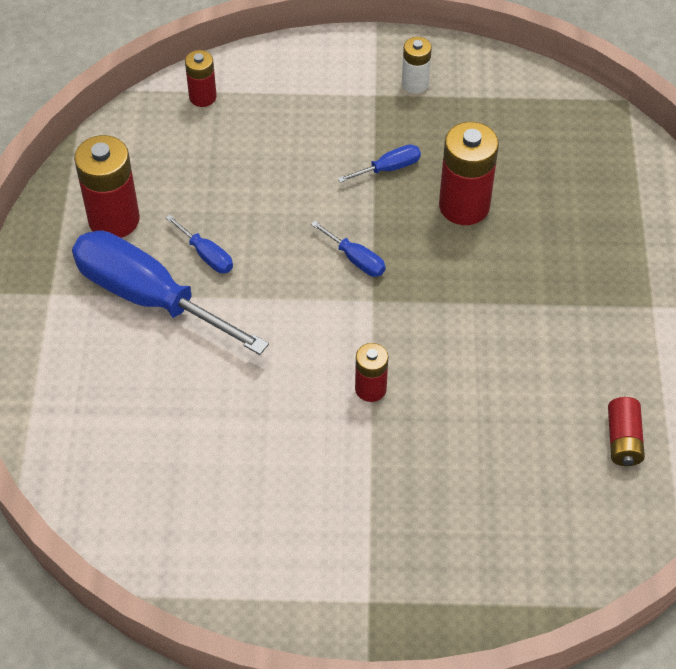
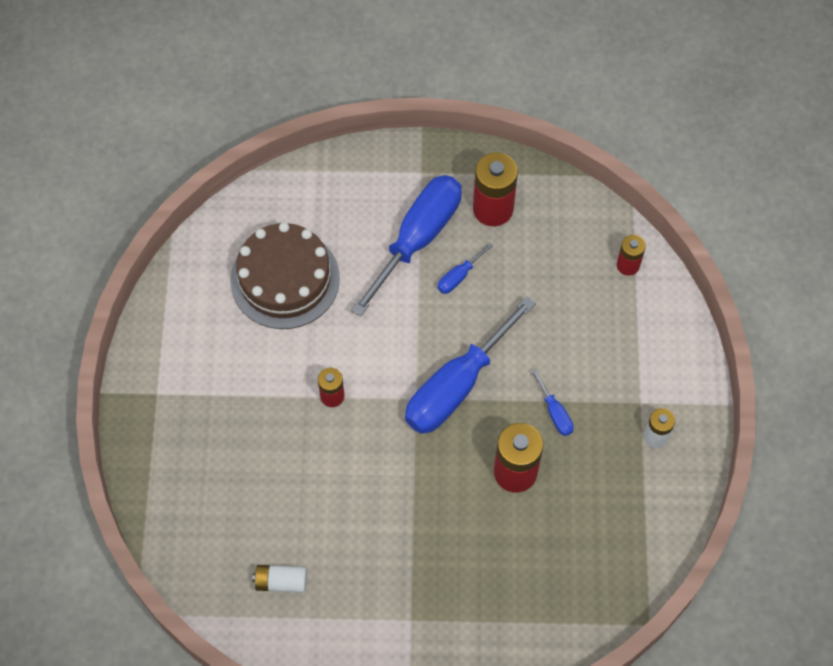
camera: 90 degrees right, 10 degrees up
(198, 446) = (285, 279): none -> brown cake
(356, 259) = (456, 386): blue screwdriver -> blue screwdriver, size x2.40
(623, 440) = (281, 582): red battery -> white battery

